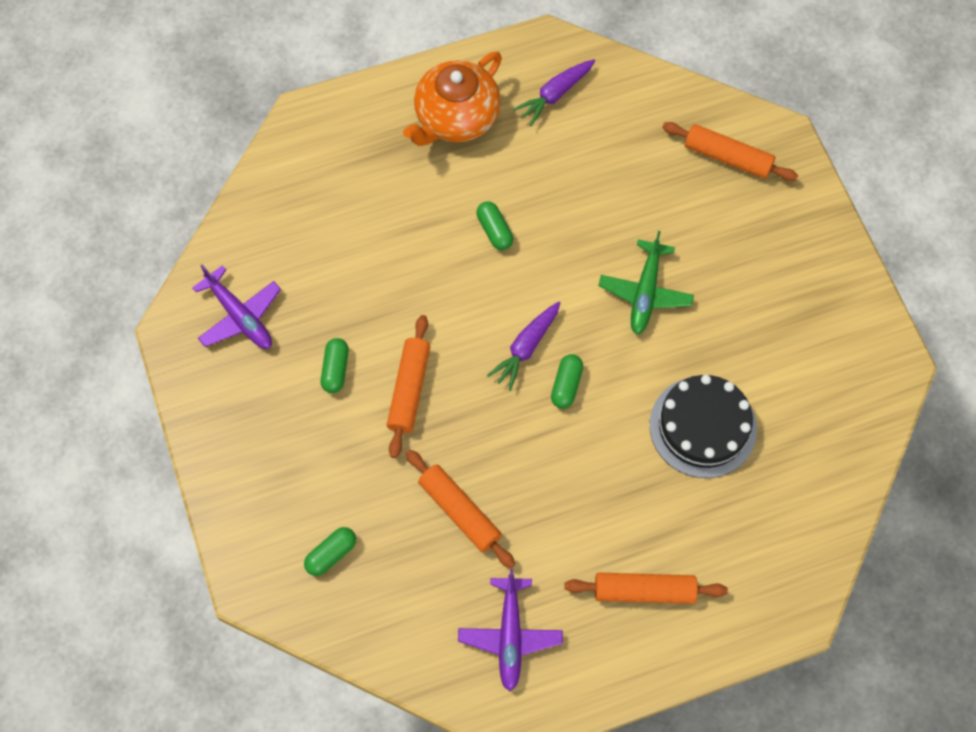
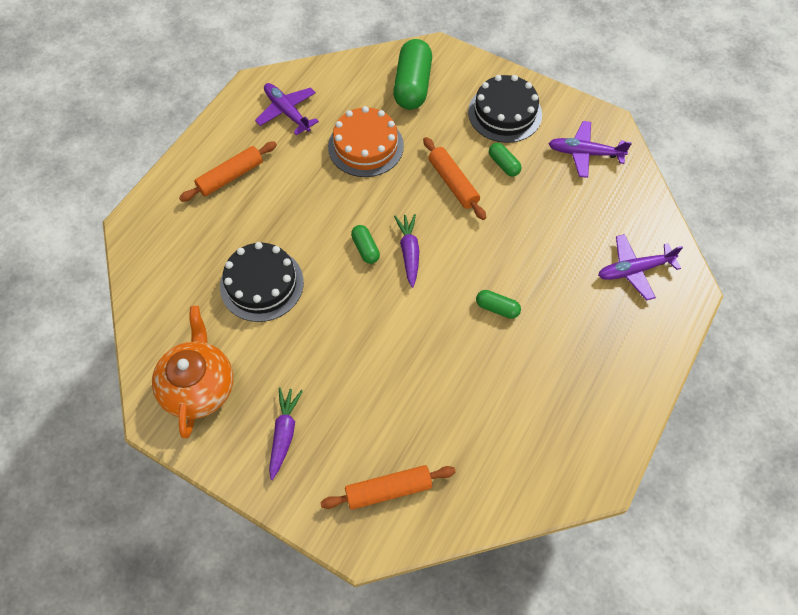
camera: 140 degrees right, 5 degrees down
(268, 431) = (505, 113): none -> black cake
(331, 554) = (412, 85): green capsule -> green capsule, size x2.04
(332, 169) = (634, 270): none -> purple plane
(456, 118) = (600, 366): orange teapot -> orange teapot (199, 387)
(460, 511) = (366, 146): orange rolling pin -> orange cake
(555, 95) = (554, 439): purple carrot -> purple carrot (284, 433)
(645, 292) = (365, 341): green plane -> none

